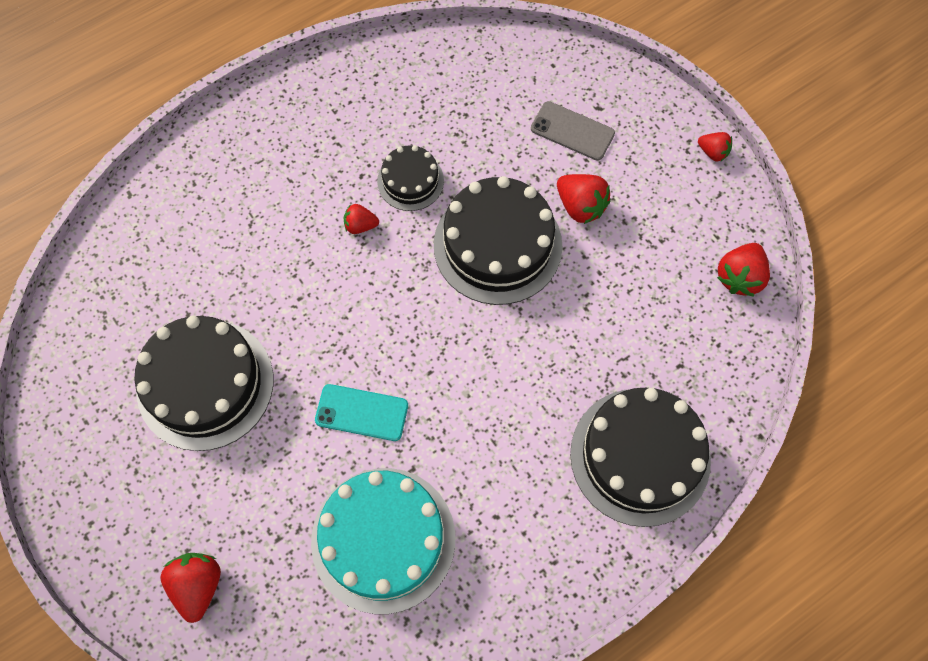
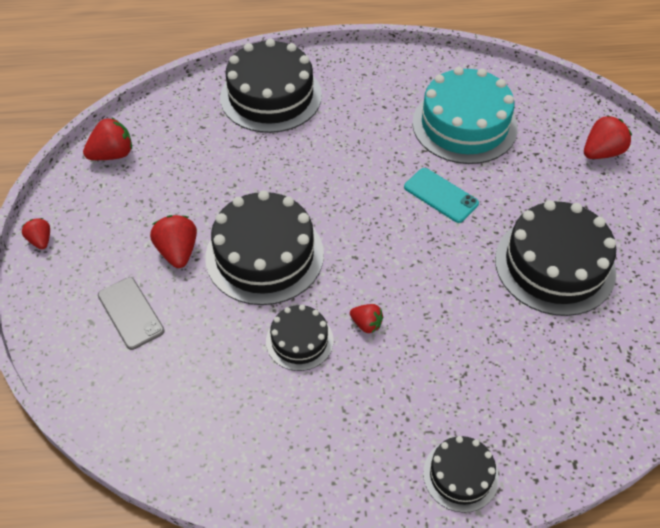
camera: 150 degrees left, 15 degrees down
(198, 586) = (601, 152): red strawberry -> red strawberry turned 150 degrees counterclockwise
(219, 141) = (460, 475): none -> black cake

